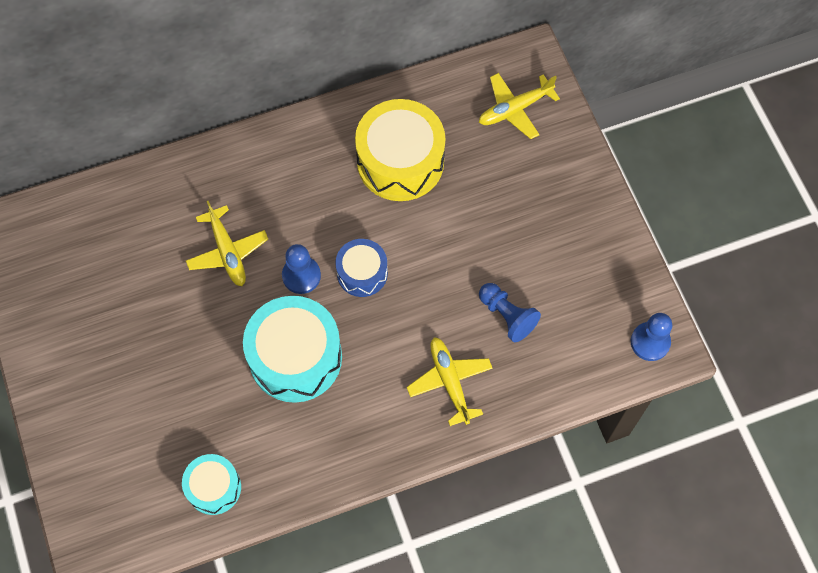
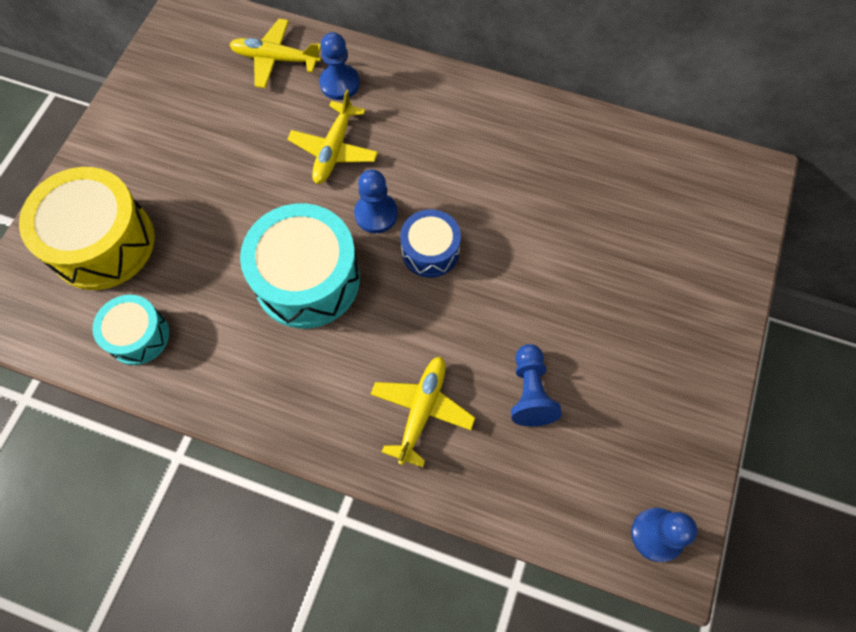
camera: 40 degrees right, 0 degrees up
(184, 198) = (339, 83): none -> blue pawn
(400, 161) = (550, 181): yellow drum -> yellow drum (102, 243)
(515, 109) = (699, 210): yellow plane -> yellow plane (275, 59)

